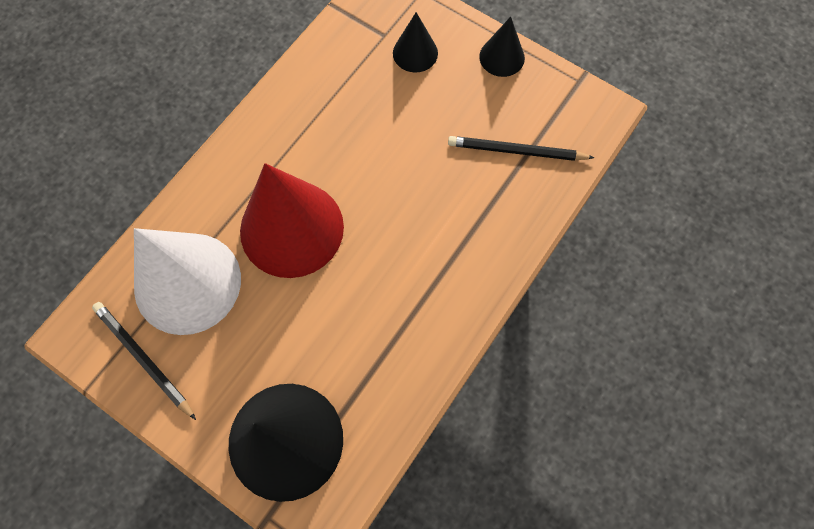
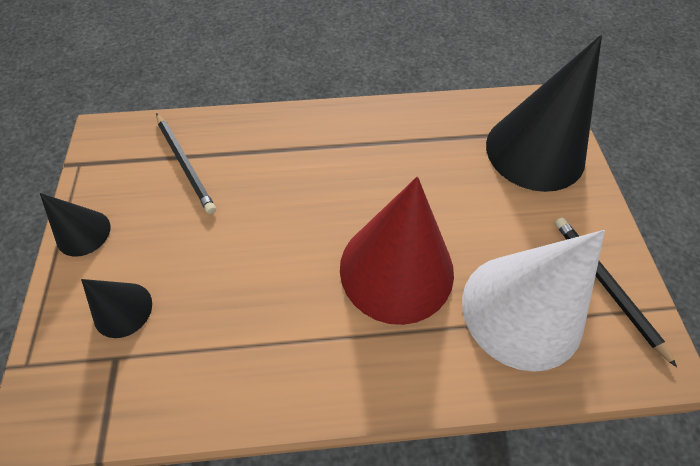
camera: 130 degrees left, 10 degrees down
(143, 359) = (606, 285): black pencil -> black pencil turned 150 degrees clockwise

